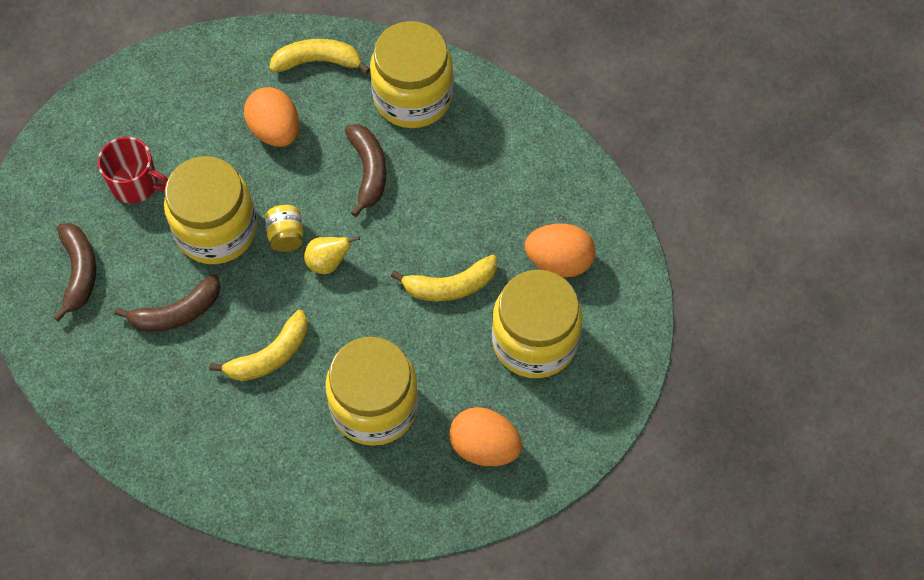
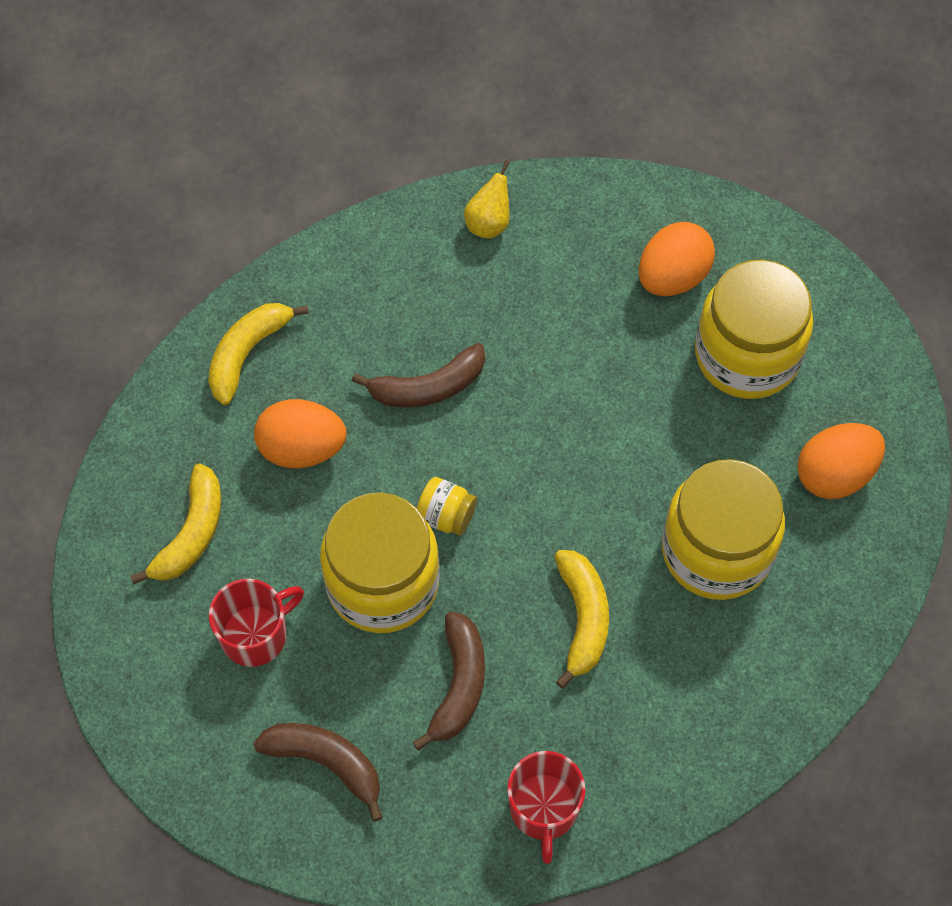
camera: 55 degrees left, 0 degrees up
(127, 410) = (544, 809): none -> red mug
(328, 262) = (511, 493): yellow pear -> yellow pear (488, 223)
(368, 171) = (428, 387): brown banana -> brown banana turned 135 degrees clockwise
(413, 97) = (369, 289): yellow jar -> none
(450, 286) = (627, 393): yellow banana -> yellow banana (191, 533)

